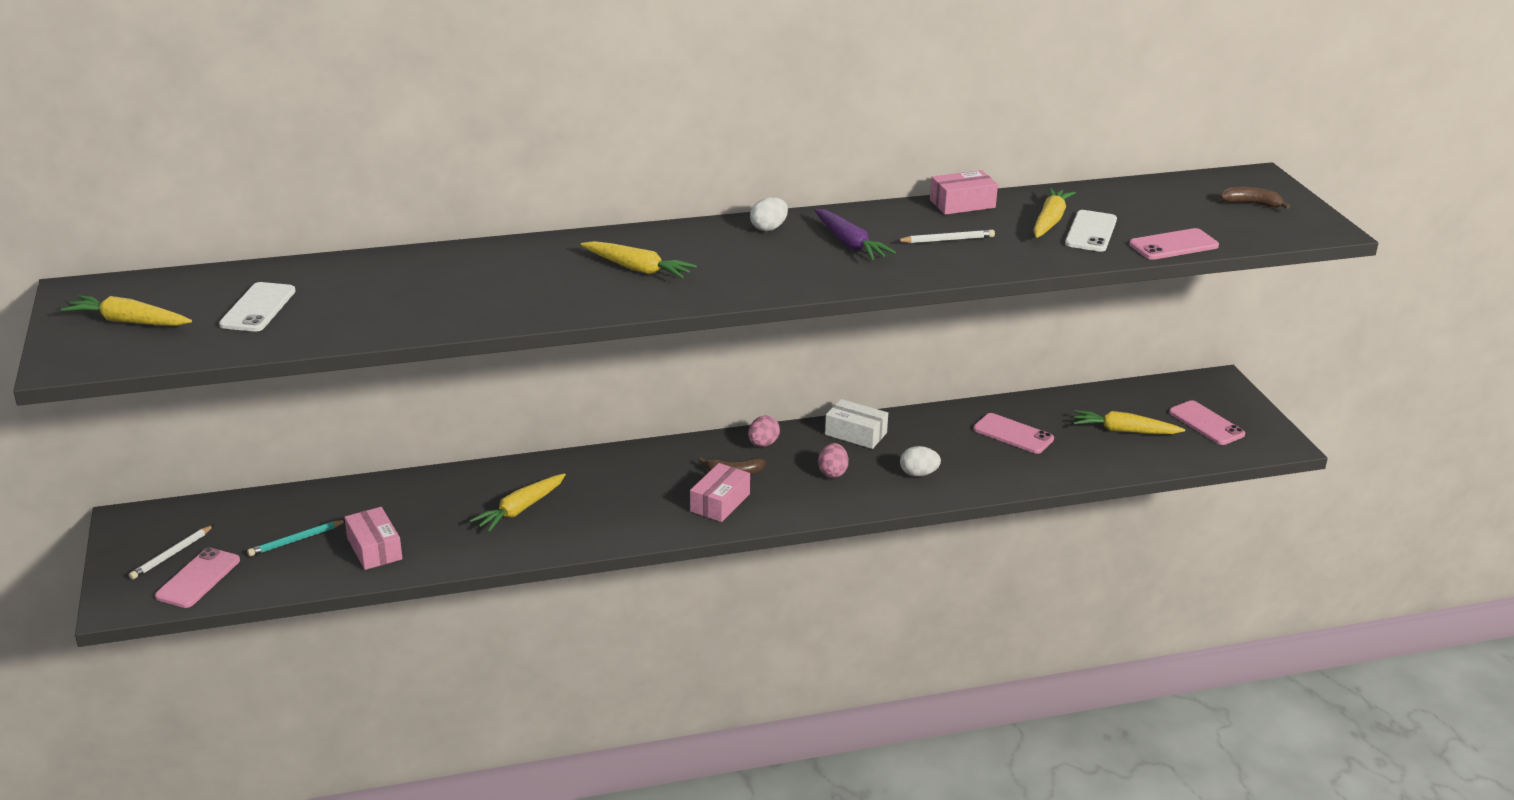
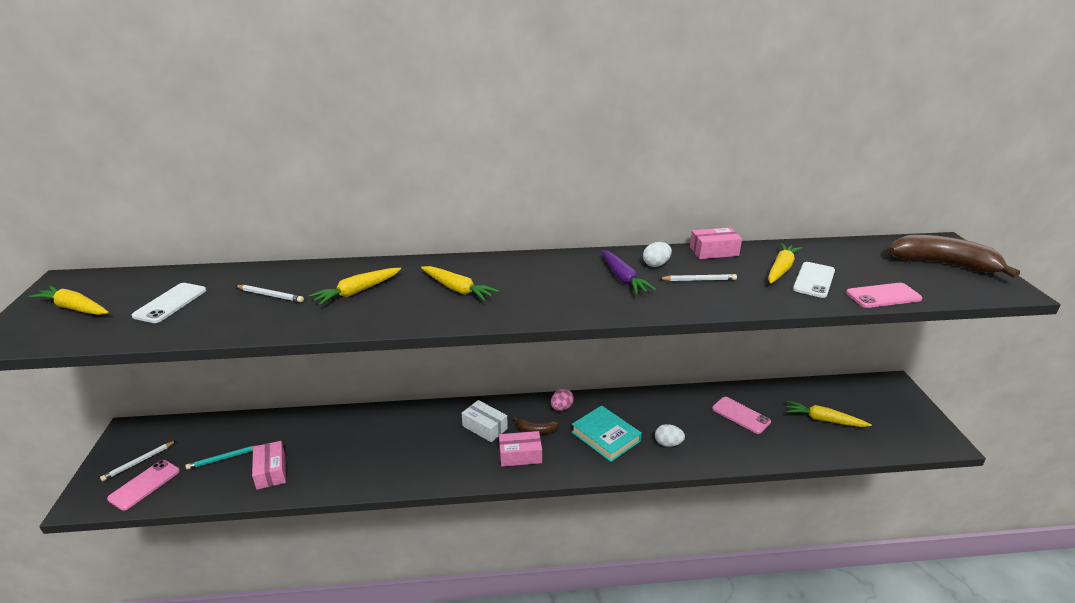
camera: 10 degrees right, 0 degrees up
(389, 291) = (270, 295): none -> white pencil
(520, 510) = (381, 447): yellow carrot -> yellow carrot (357, 292)
(720, 503) = (520, 455): pink box -> pink box turned 45 degrees clockwise
(768, 228) = (565, 262): white egg -> white egg (656, 264)
(832, 472) = (606, 436): pink egg -> turquoise book
(856, 434) = (627, 405): white box -> white box (485, 427)
(1206, 423) = (886, 419): pink phone -> none
(1251, 204) = (943, 264): brown banana -> brown banana, size x2.13

